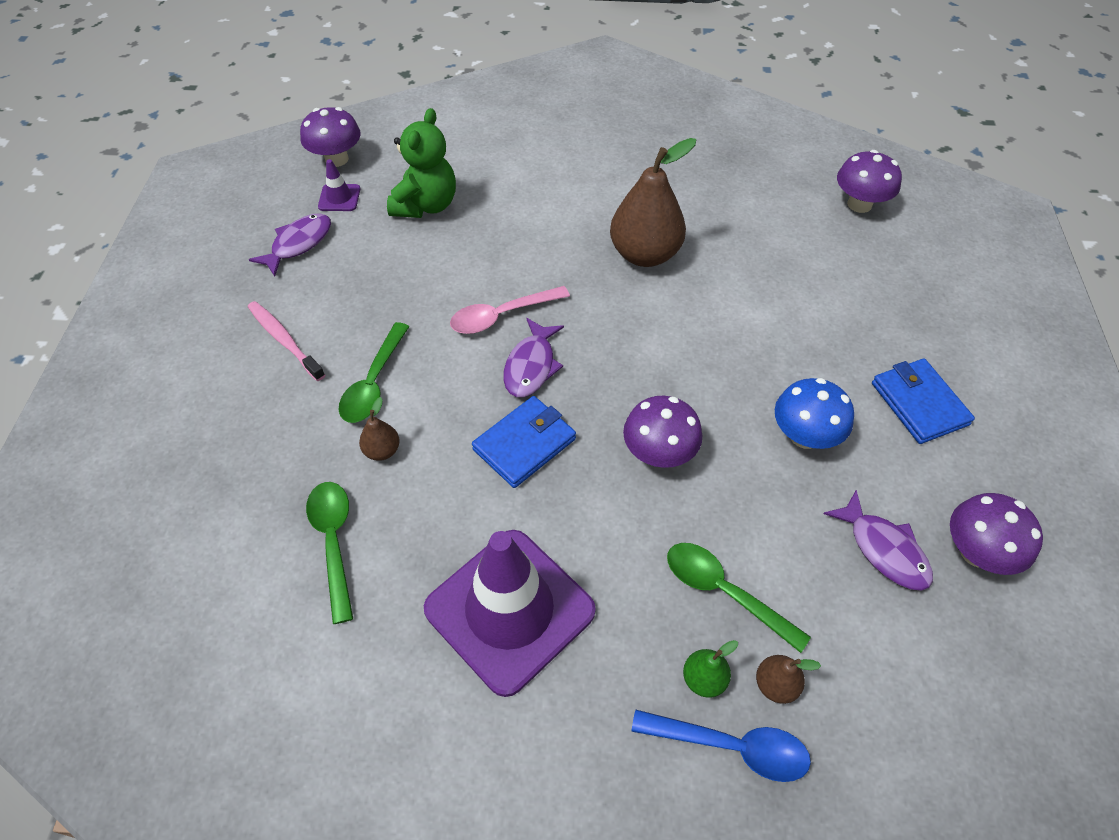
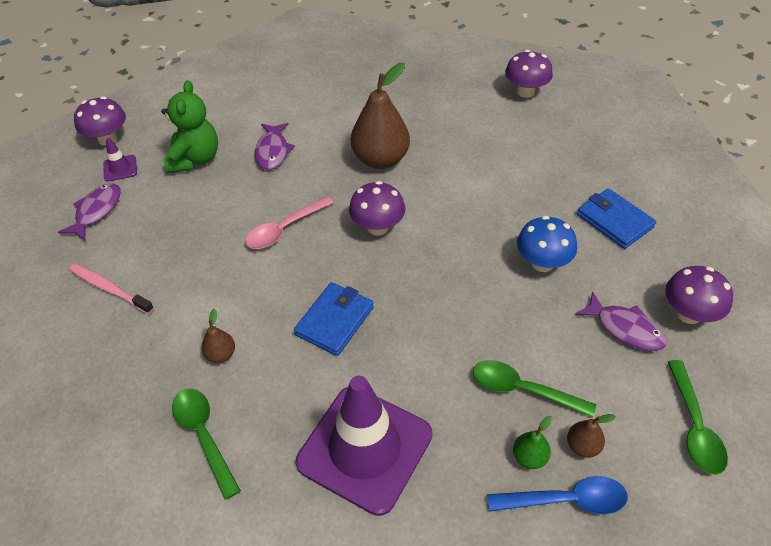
camera: 15 degrees left, 5 degrees down
(374, 382) = (197, 304): green spoon -> green spoon (694, 425)
(531, 366) = (320, 261): purple fish -> purple fish (272, 151)
(659, 453) = (440, 302): purple mushroom -> purple mushroom (377, 227)

